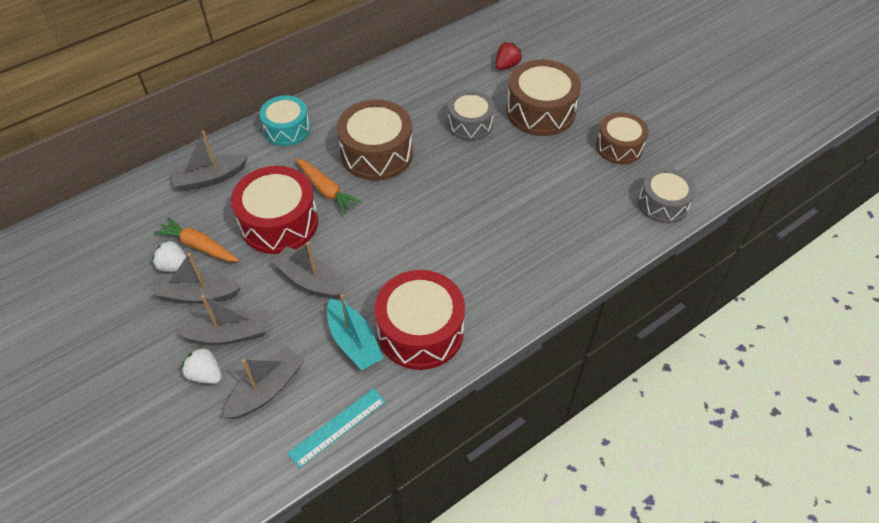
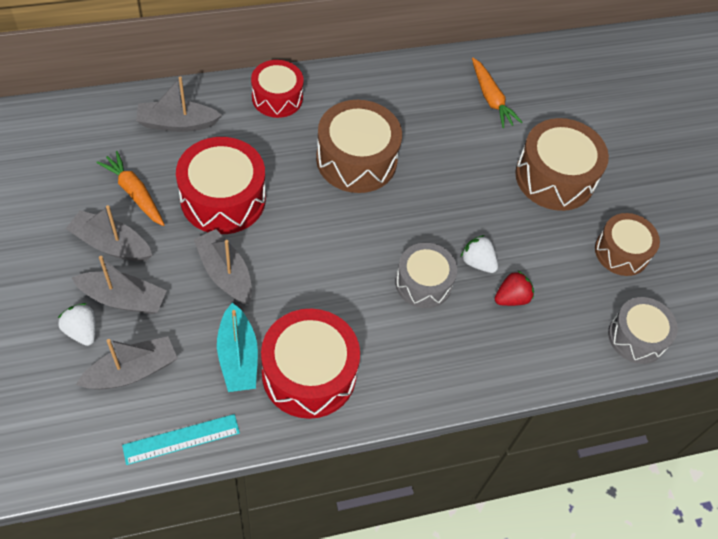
camera: 15 degrees right, 5 degrees up
(174, 266) = (102, 205): white strawberry -> white strawberry (477, 262)
(287, 129) = (277, 98): turquoise drum -> red drum
(326, 190) = (286, 181): orange carrot -> orange carrot (491, 98)
(470, 124) = (470, 163): grey drum -> grey drum (423, 283)
(506, 66) = (544, 109): red strawberry -> red strawberry (511, 298)

